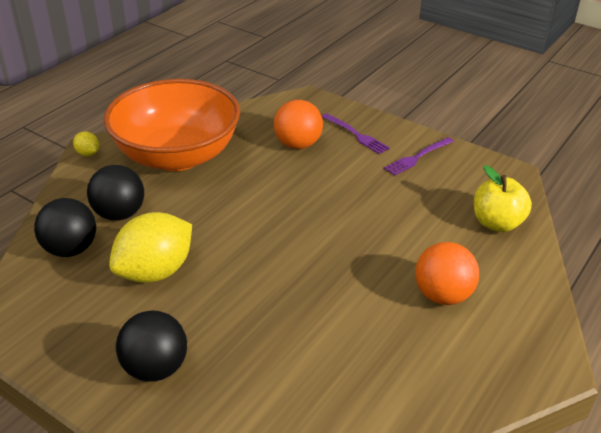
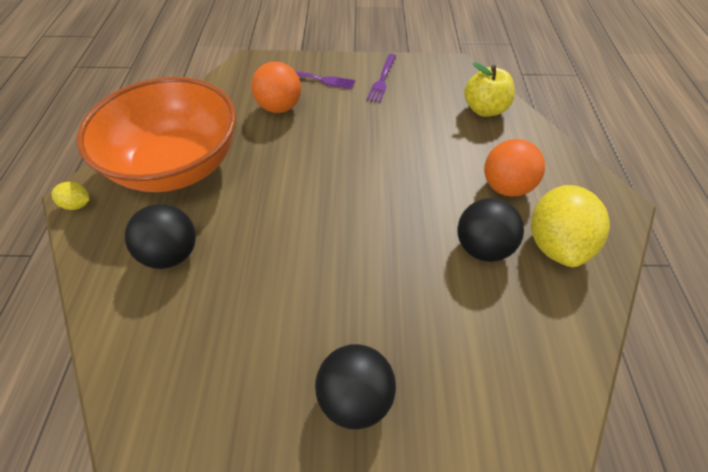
camera: 35 degrees left, 15 degrees up
(71, 249) = (152, 320): black ball -> black ball (482, 247)
(155, 271) = (263, 295): yellow lemon -> yellow lemon (555, 243)

